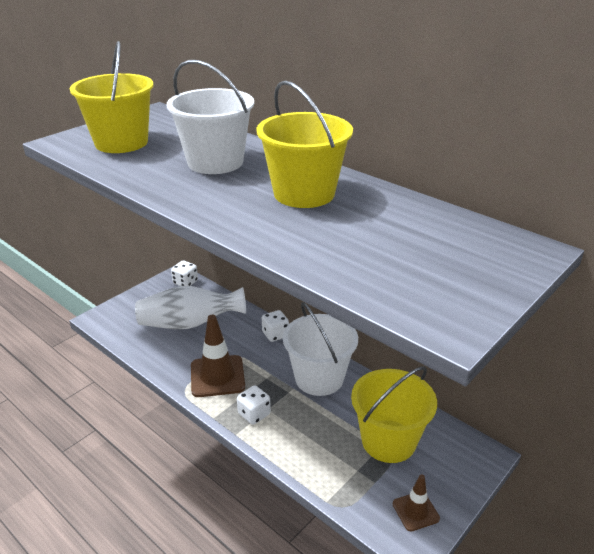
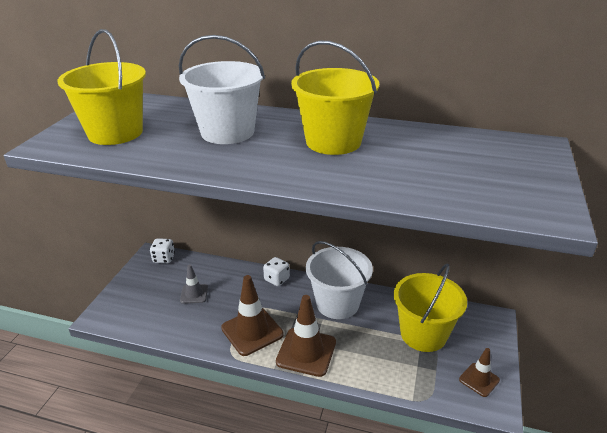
camera: 25 degrees left, 0 degrees up
(189, 324) = (194, 294): white vase -> grey traffic cone
(254, 414) = (306, 352): white dice -> brown traffic cone

